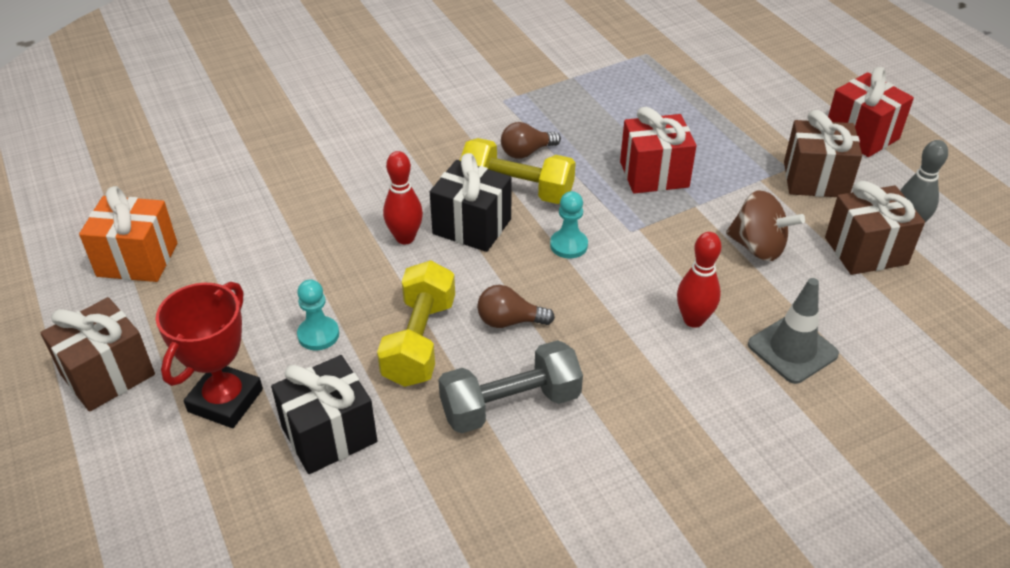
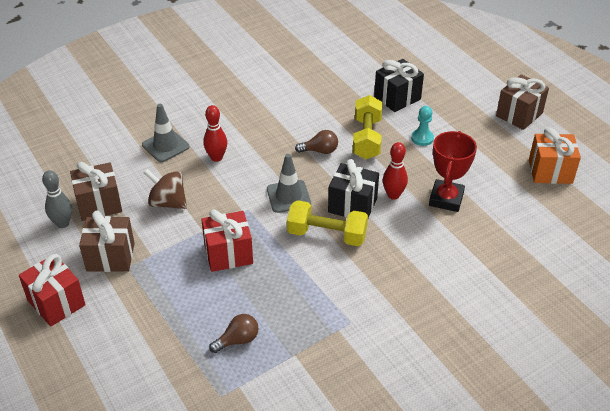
camera: 175 degrees right, 0 degrees up
(225, 400) = (453, 108): red trophy -> red trophy (446, 199)
(510, 405) = (314, 114): grey dumbbell -> none
(526, 152) = (324, 268): brown light bulb -> brown light bulb (237, 340)
(568, 245) = (288, 196): turquoise pawn -> grey traffic cone

